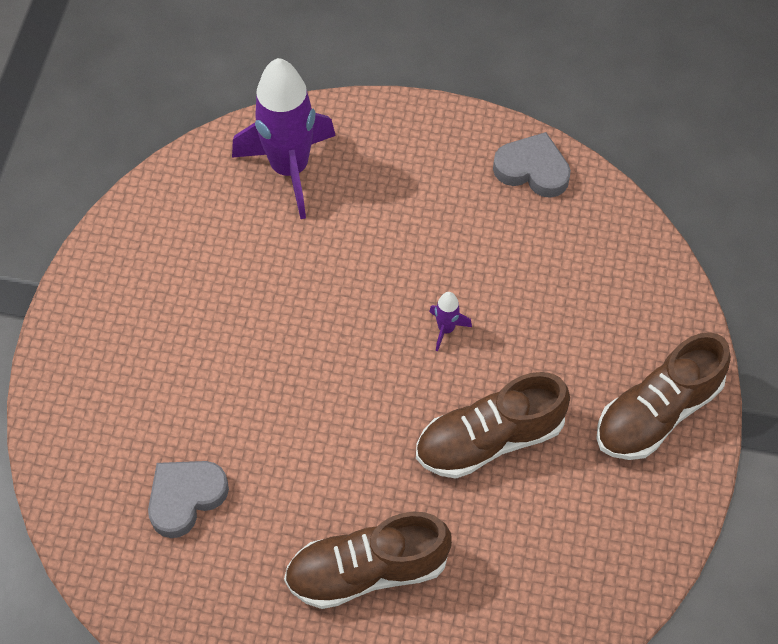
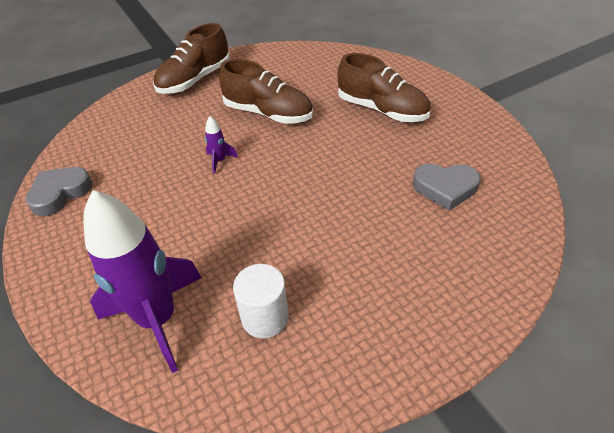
camera: 130 degrees left, 15 degrees down
(215, 235) = (265, 317): none -> white cylinder
(532, 170) = (60, 193): grey heart -> grey heart turned 60 degrees clockwise
(657, 412) = (194, 80): brown shoe -> brown shoe turned 120 degrees clockwise

